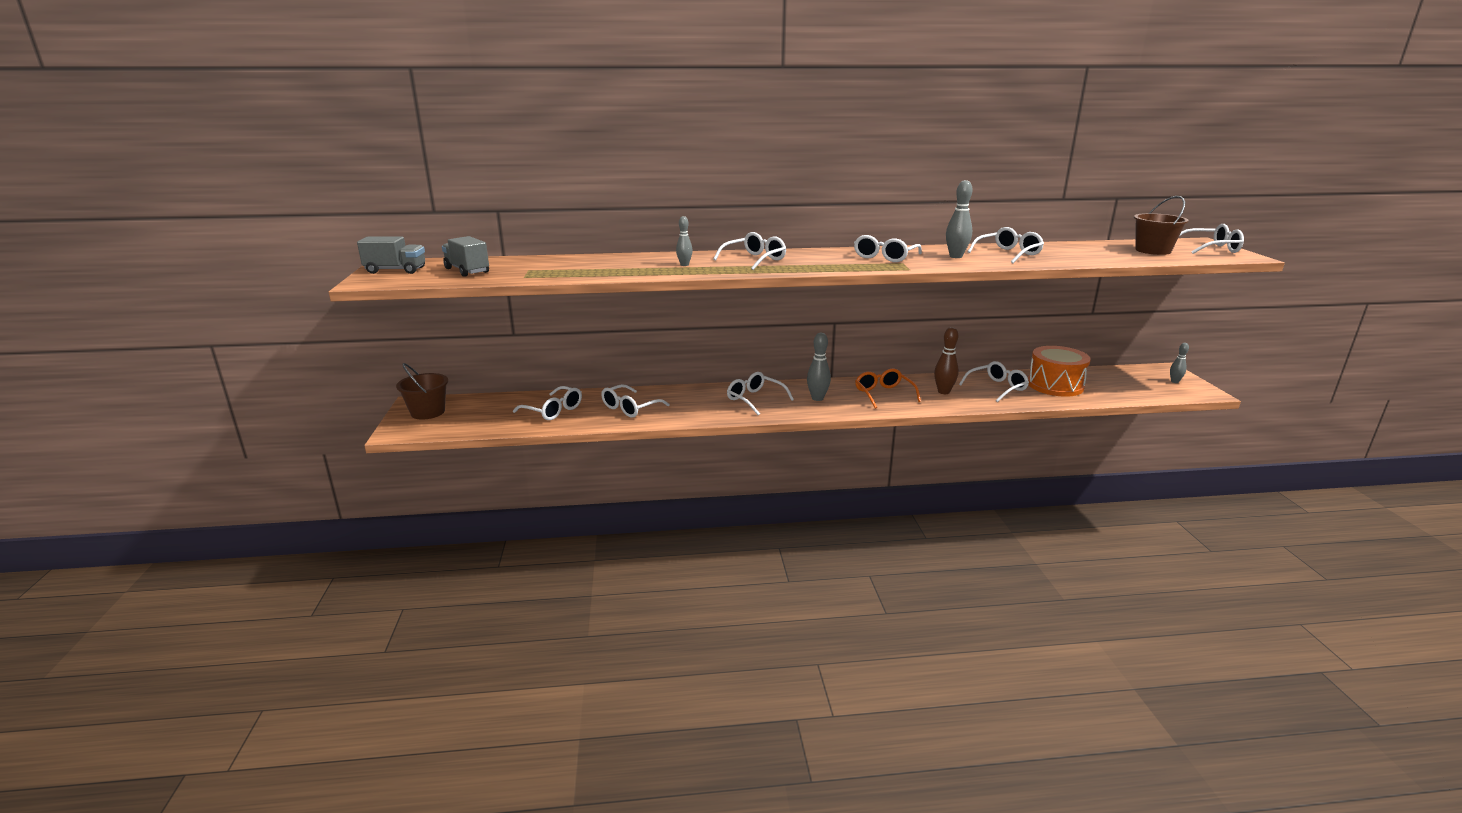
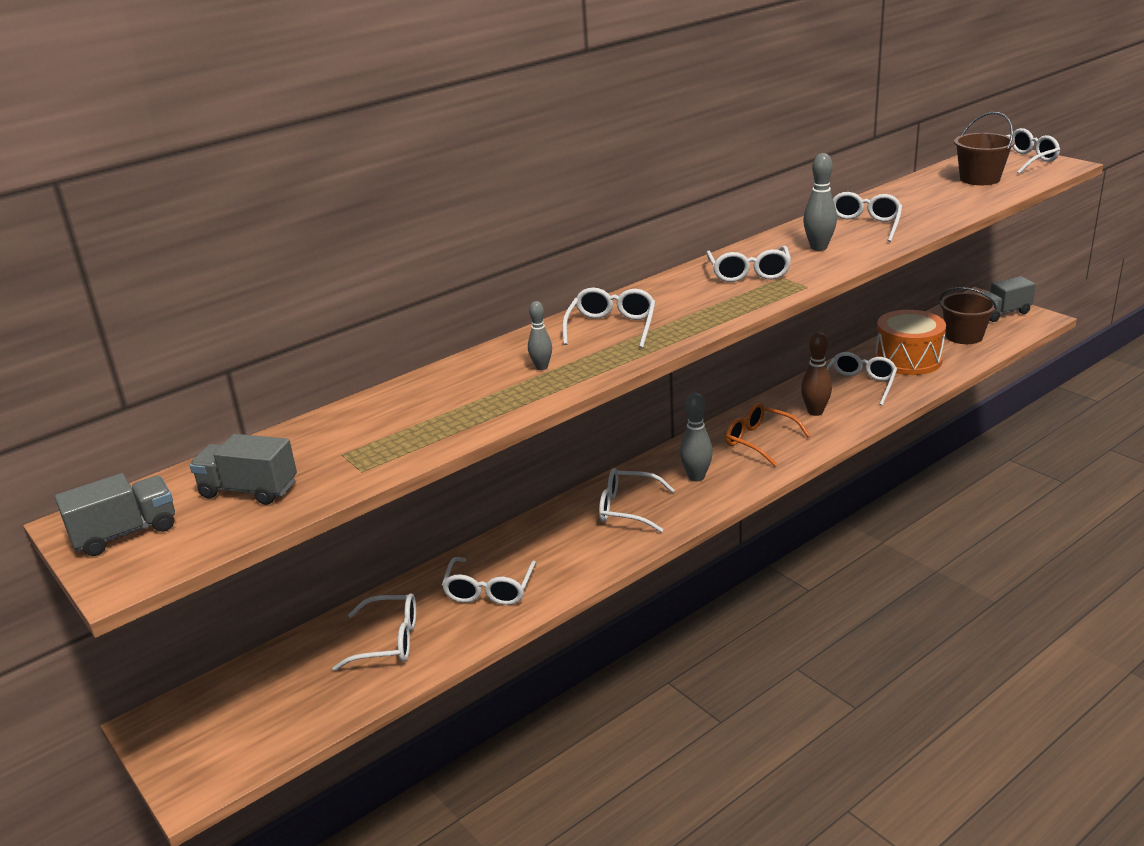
camera: 30 degrees left, 5 degrees up
(428, 412) = (196, 731): brown bucket -> brown bucket (964, 336)
(1174, 381) = (1002, 313): grey bowling pin -> grey truck

